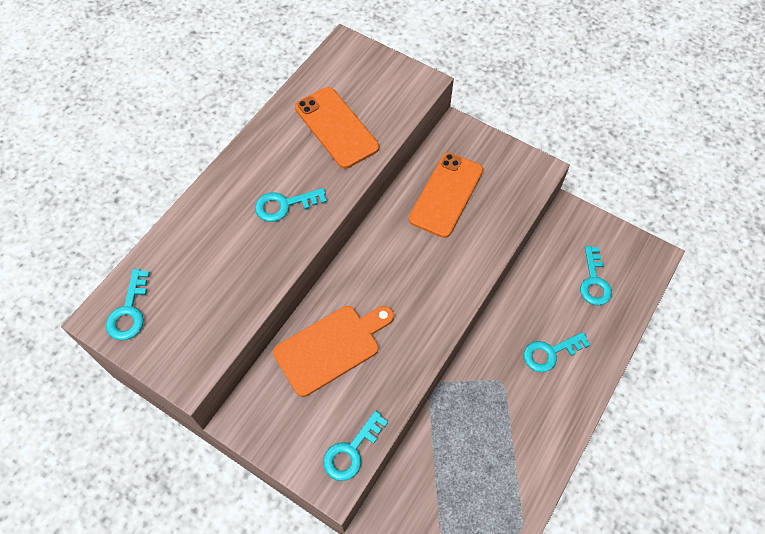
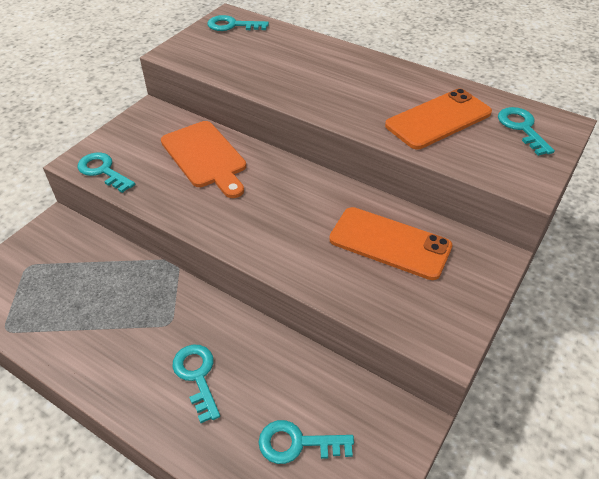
camera: 90 degrees right, 15 degrees down
(284, 205) = (335, 91): turquoise key -> turquoise key (522, 128)

